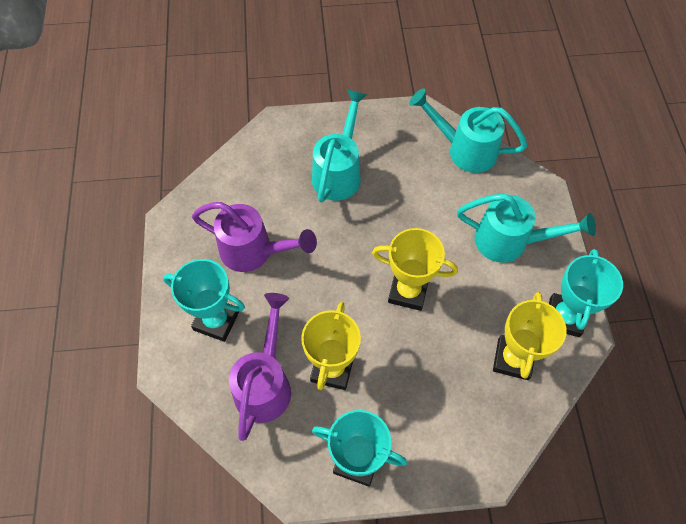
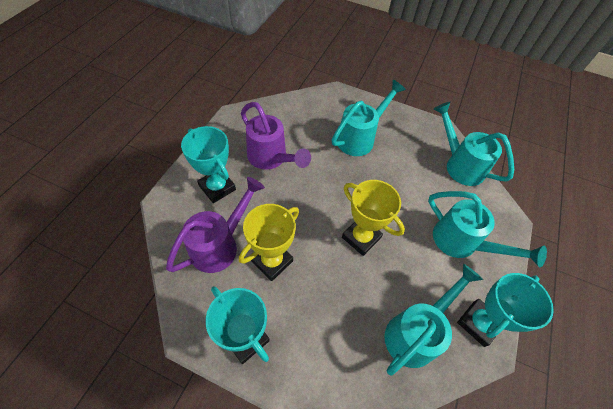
camera: 25 degrees right, 5 degrees down
(513, 359) = (416, 332): yellow trophy -> turquoise watering can

